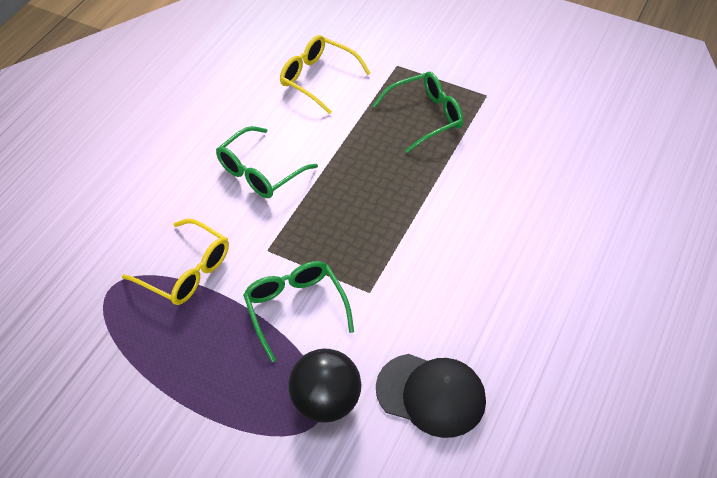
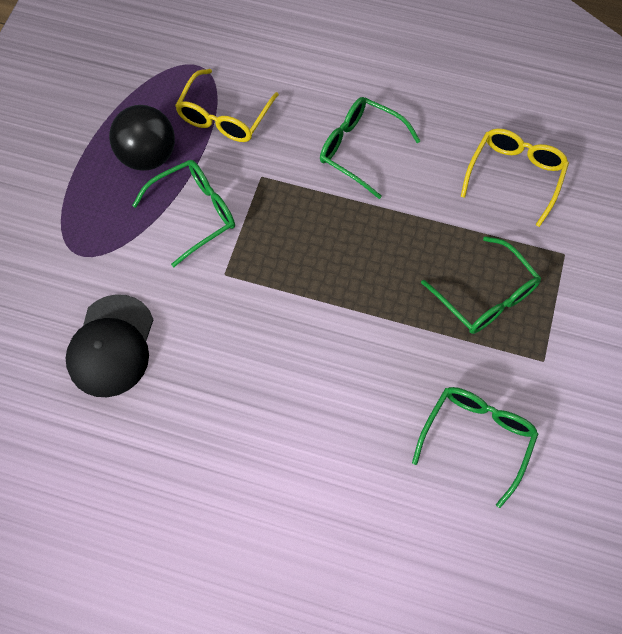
camera: 80 degrees right, 15 degrees up
(325, 402) = (96, 257): black ball -> black ball (148, 156)
(545, 144) = (477, 437): none -> green glasses

